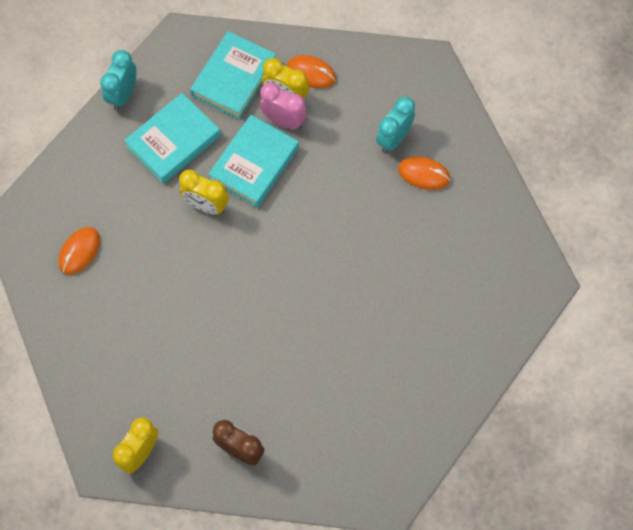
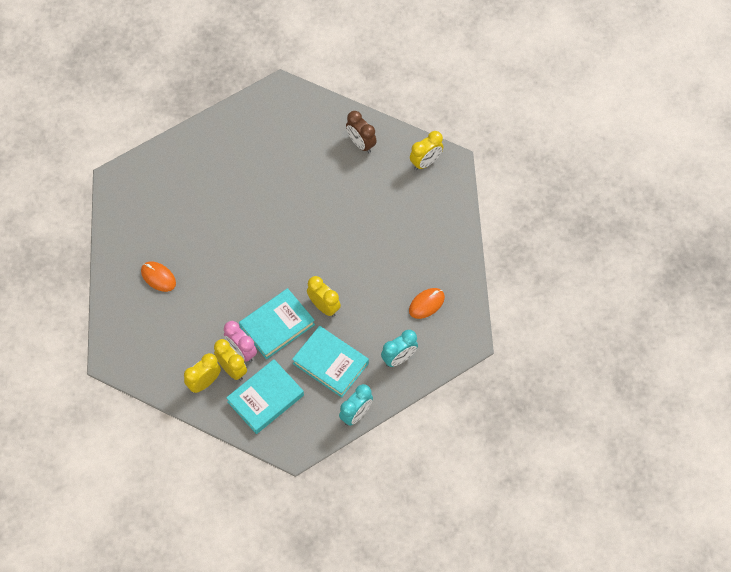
camera: 160 degrees left, 5 degrees down
(173, 141) = (330, 363): turquoise book -> turquoise book turned 60 degrees clockwise
(311, 73) = (204, 382): orange mouse -> yellow clock
(393, 139) = (167, 310): turquoise clock -> turquoise clock (399, 358)

